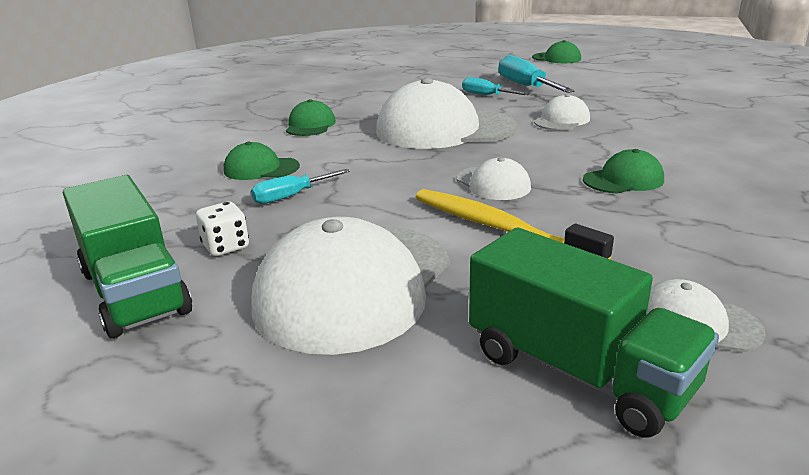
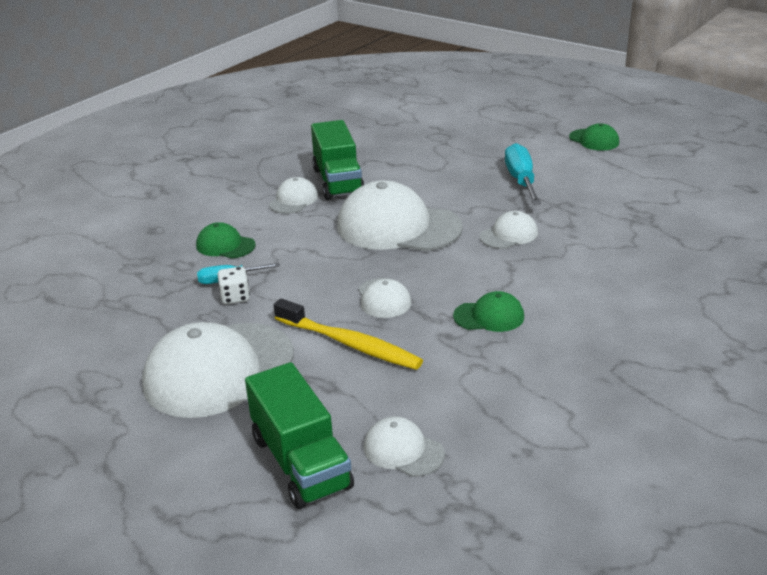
camera: 20 degrees right, 5 degrees up
(134, 292) = (88, 343): green truck -> green truck (338, 181)
(226, 247) = (159, 318): white dice -> white dice (235, 297)
(310, 125) = (293, 200): green cap -> white cap
(486, 95) = (473, 187): turquoise screwdriver -> none
(499, 228) = (350, 344): yellow toothbrush -> yellow toothbrush turned 150 degrees clockwise

